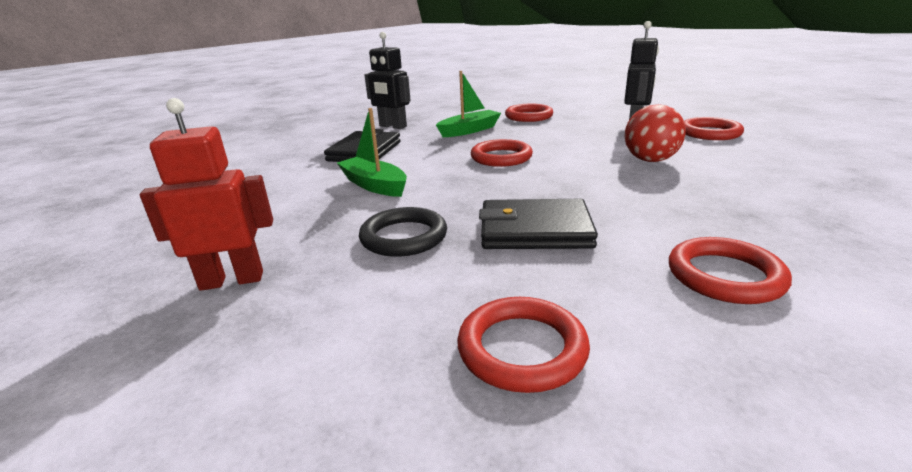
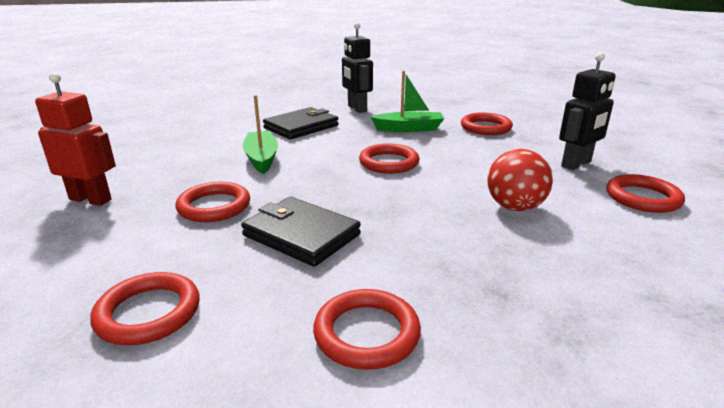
camera: 30 degrees right, 0 degrees up
(404, 237) = (214, 206): black ring -> red ring

